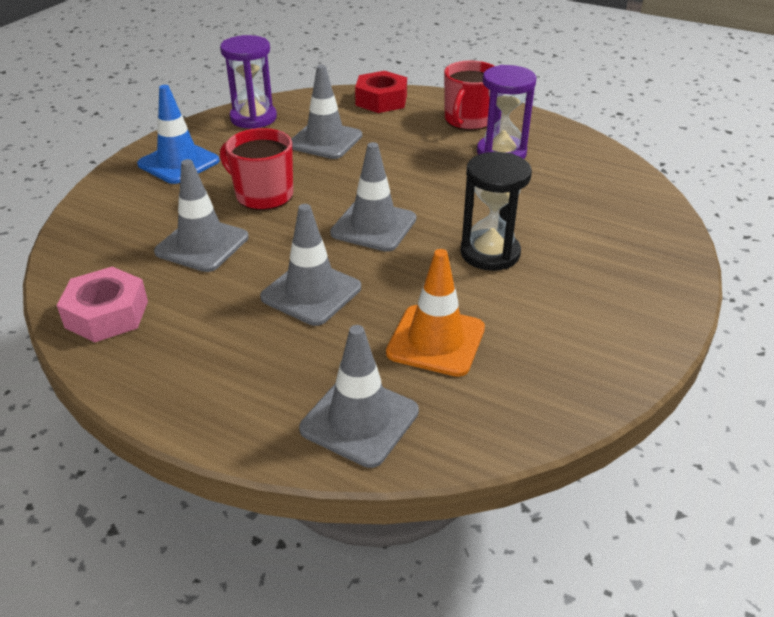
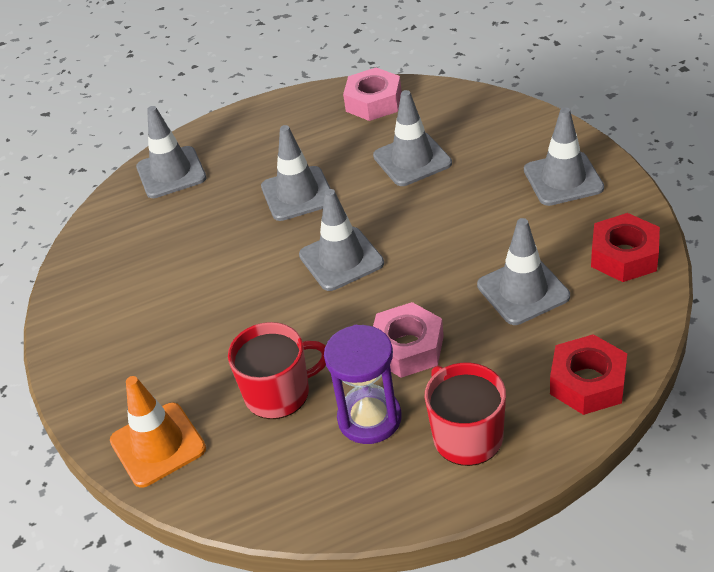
camera: 135 degrees right, 5 degrees up
(178, 163) = (563, 179): blue traffic cone -> grey traffic cone
(253, 118) = (624, 256): purple hourglass -> red nut
(263, 195) = (454, 213): red mug -> red mug (279, 393)
(428, 162) = (407, 348): none -> pink nut
(436, 341) = (188, 231): orange traffic cone -> orange traffic cone (158, 445)
(490, 253) = (235, 309): black hourglass -> none

